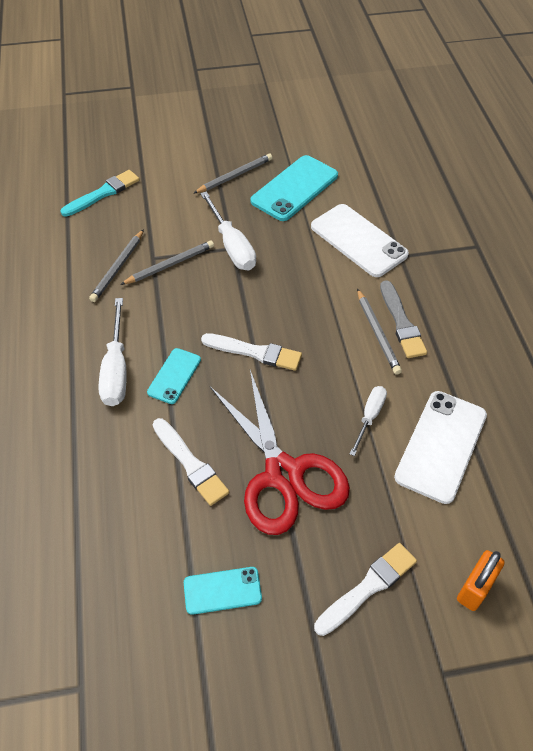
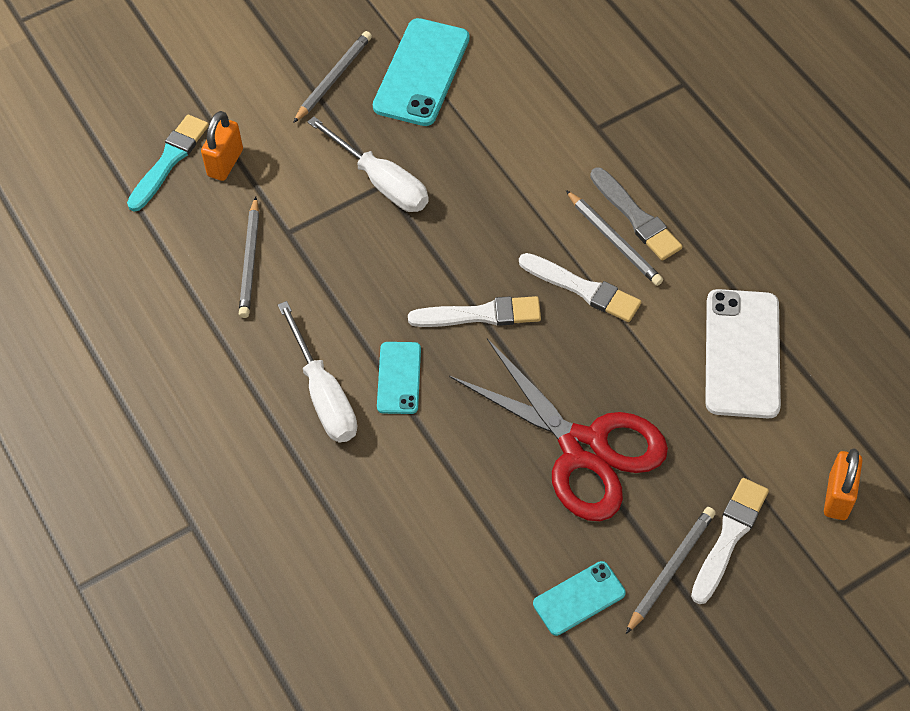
camera: 20 degrees left, 5 degrees up
(137, 205) = (225, 163): none -> orange padlock
(170, 265) = (315, 235): grey pencil -> grey pencil (670, 569)
(190, 463) = (473, 475): white brush -> white brush (582, 289)
(358, 240) = (537, 122): white phone -> none
(369, 417) = (649, 347): white screwdriver -> none

